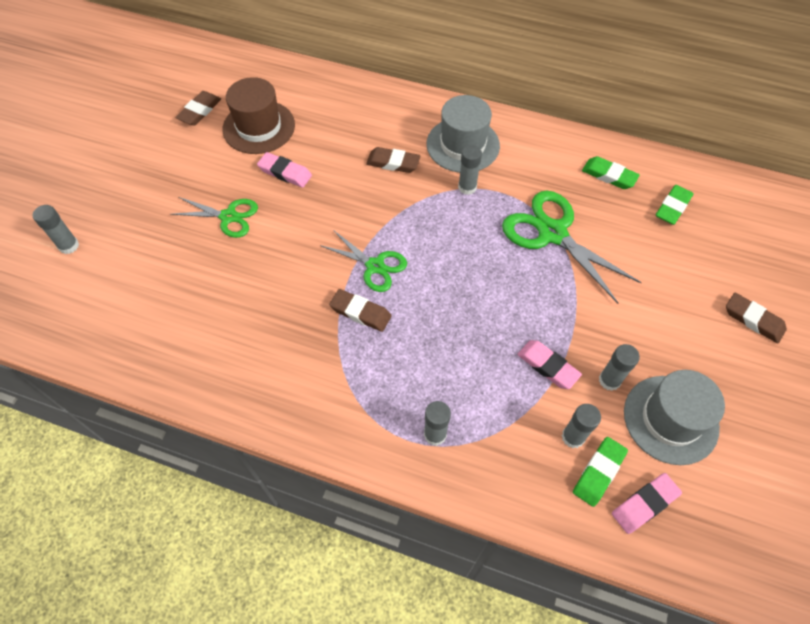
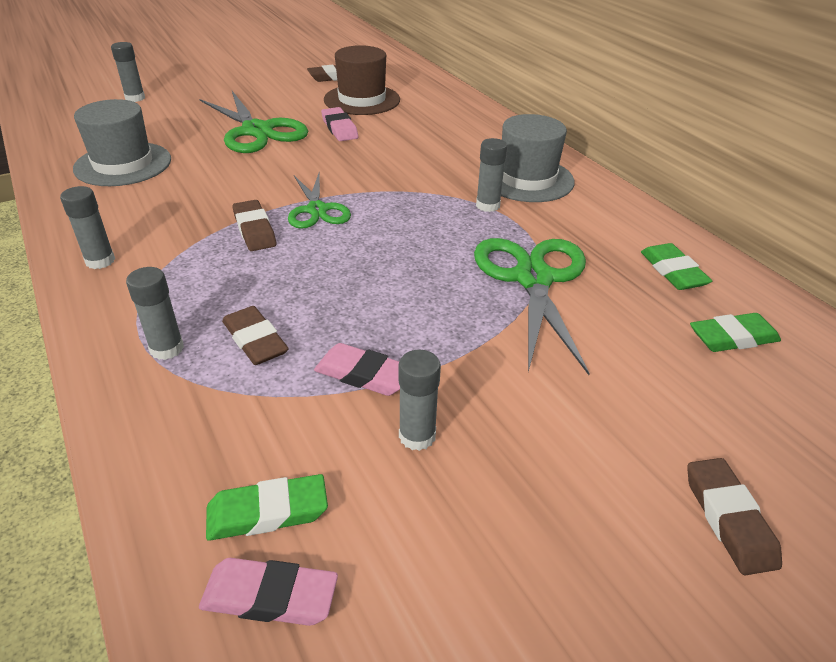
camera: 40 degrees right, 20 degrees down
(228, 217) = (257, 131): green scissors -> green scissors, size x1.64
(393, 163) = (440, 161): brown eraser -> brown eraser (255, 340)
(548, 366) = (363, 374): pink eraser -> pink eraser turned 60 degrees counterclockwise
(573, 437) = (292, 454): grey glue stick -> grey glue stick (100, 261)
(670, 419) = (442, 534): grey hat -> grey hat (123, 164)

